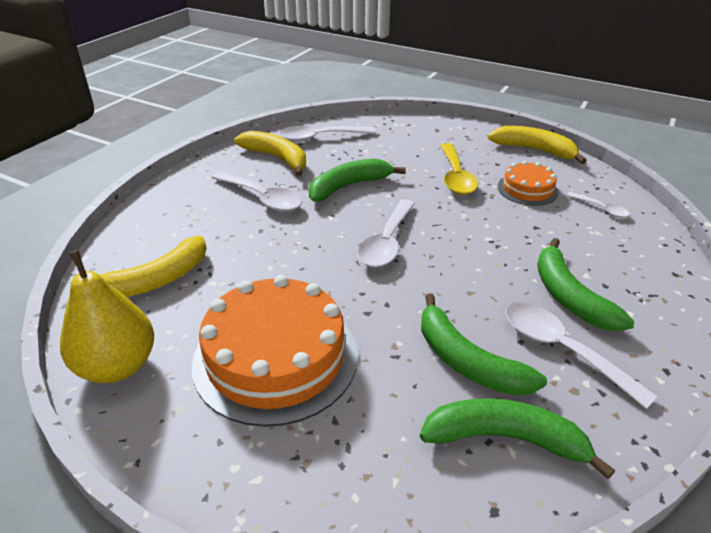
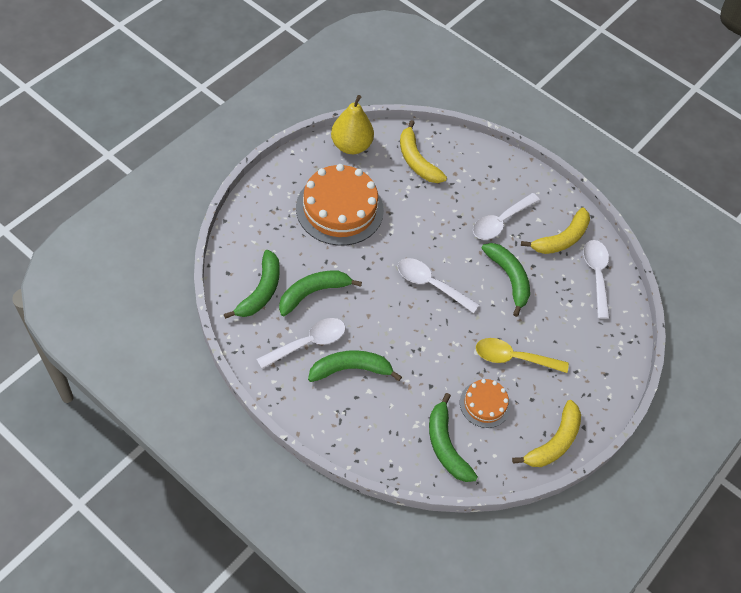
camera: 95 degrees right, 20 degrees up
(601, 209) = (446, 445): white spoon -> green banana

